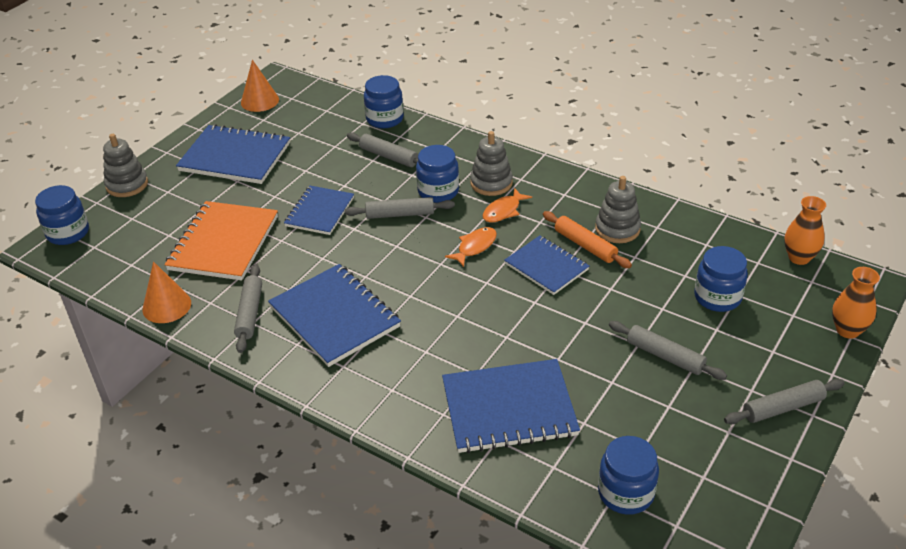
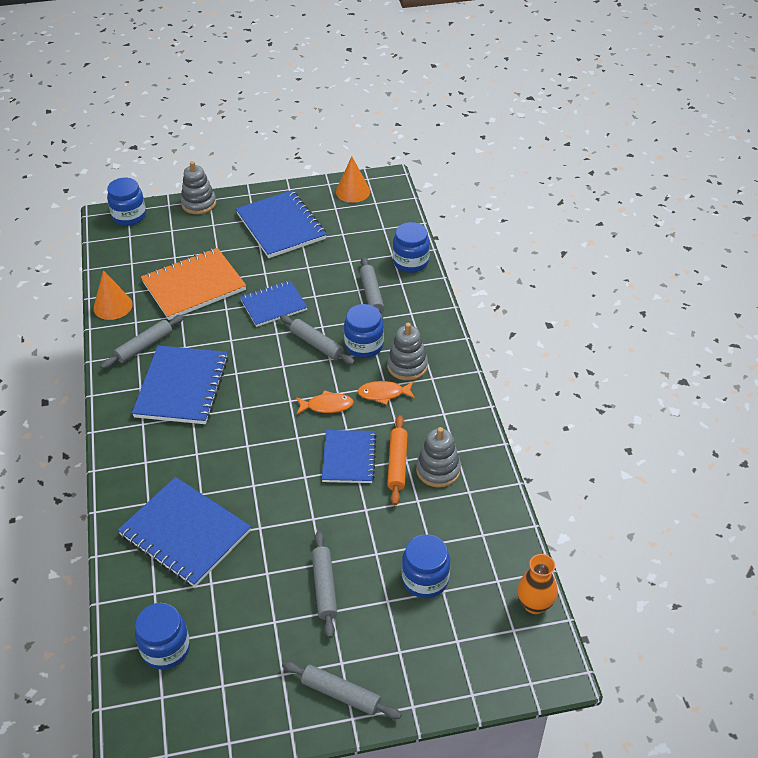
camera: 45 degrees right, 5 degrees up
(847, 330) = (477, 688): orange vase -> none

